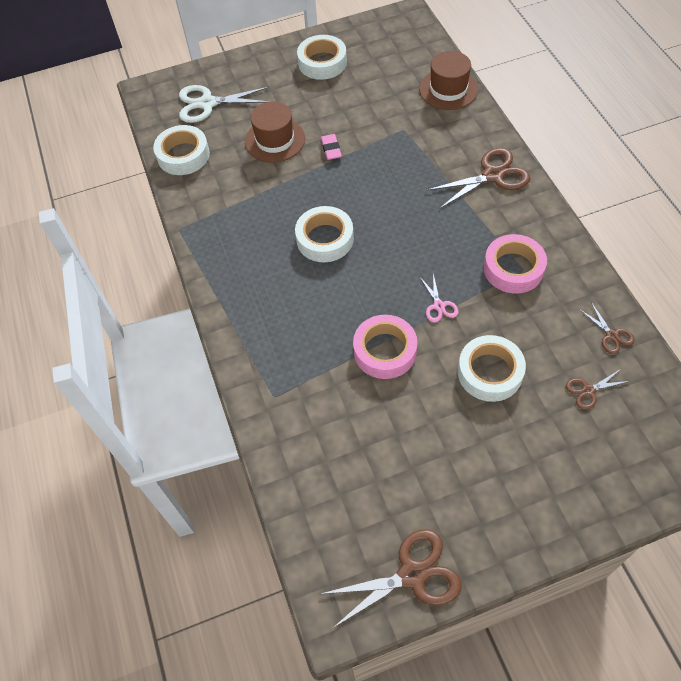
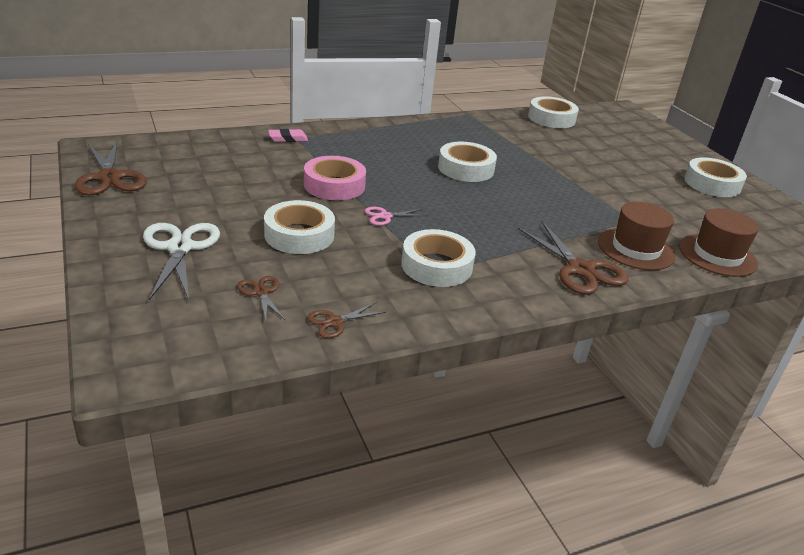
camera: 80 degrees right, 25 degrees down
(207, 103) = (620, 130): white scissors -> white scissors (180, 248)
(275, 140) = (586, 155): brown hat -> brown hat (636, 249)
(331, 149) = (585, 179): pink eraser -> pink eraser (288, 139)
(513, 268) = (436, 266): pink tape -> white tape

